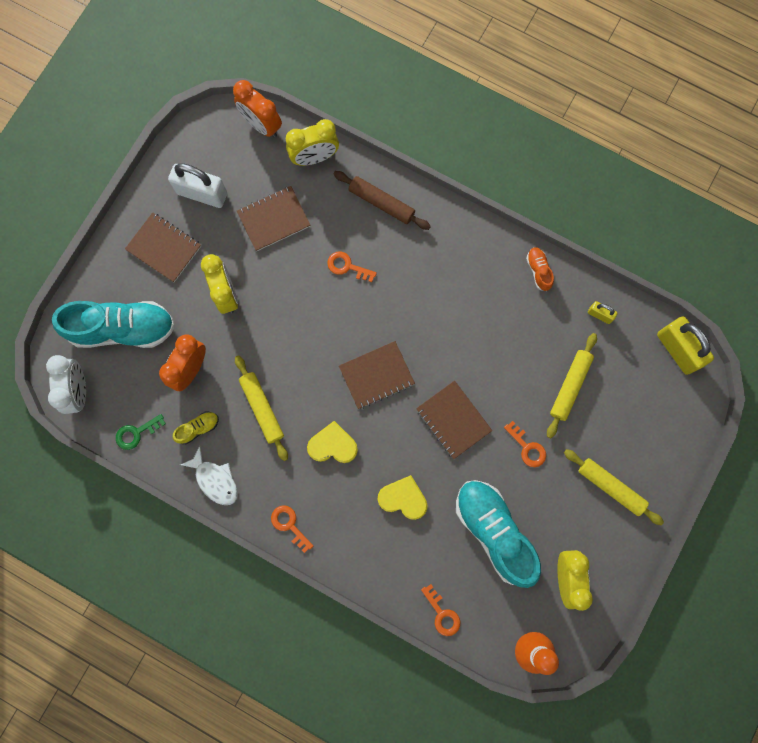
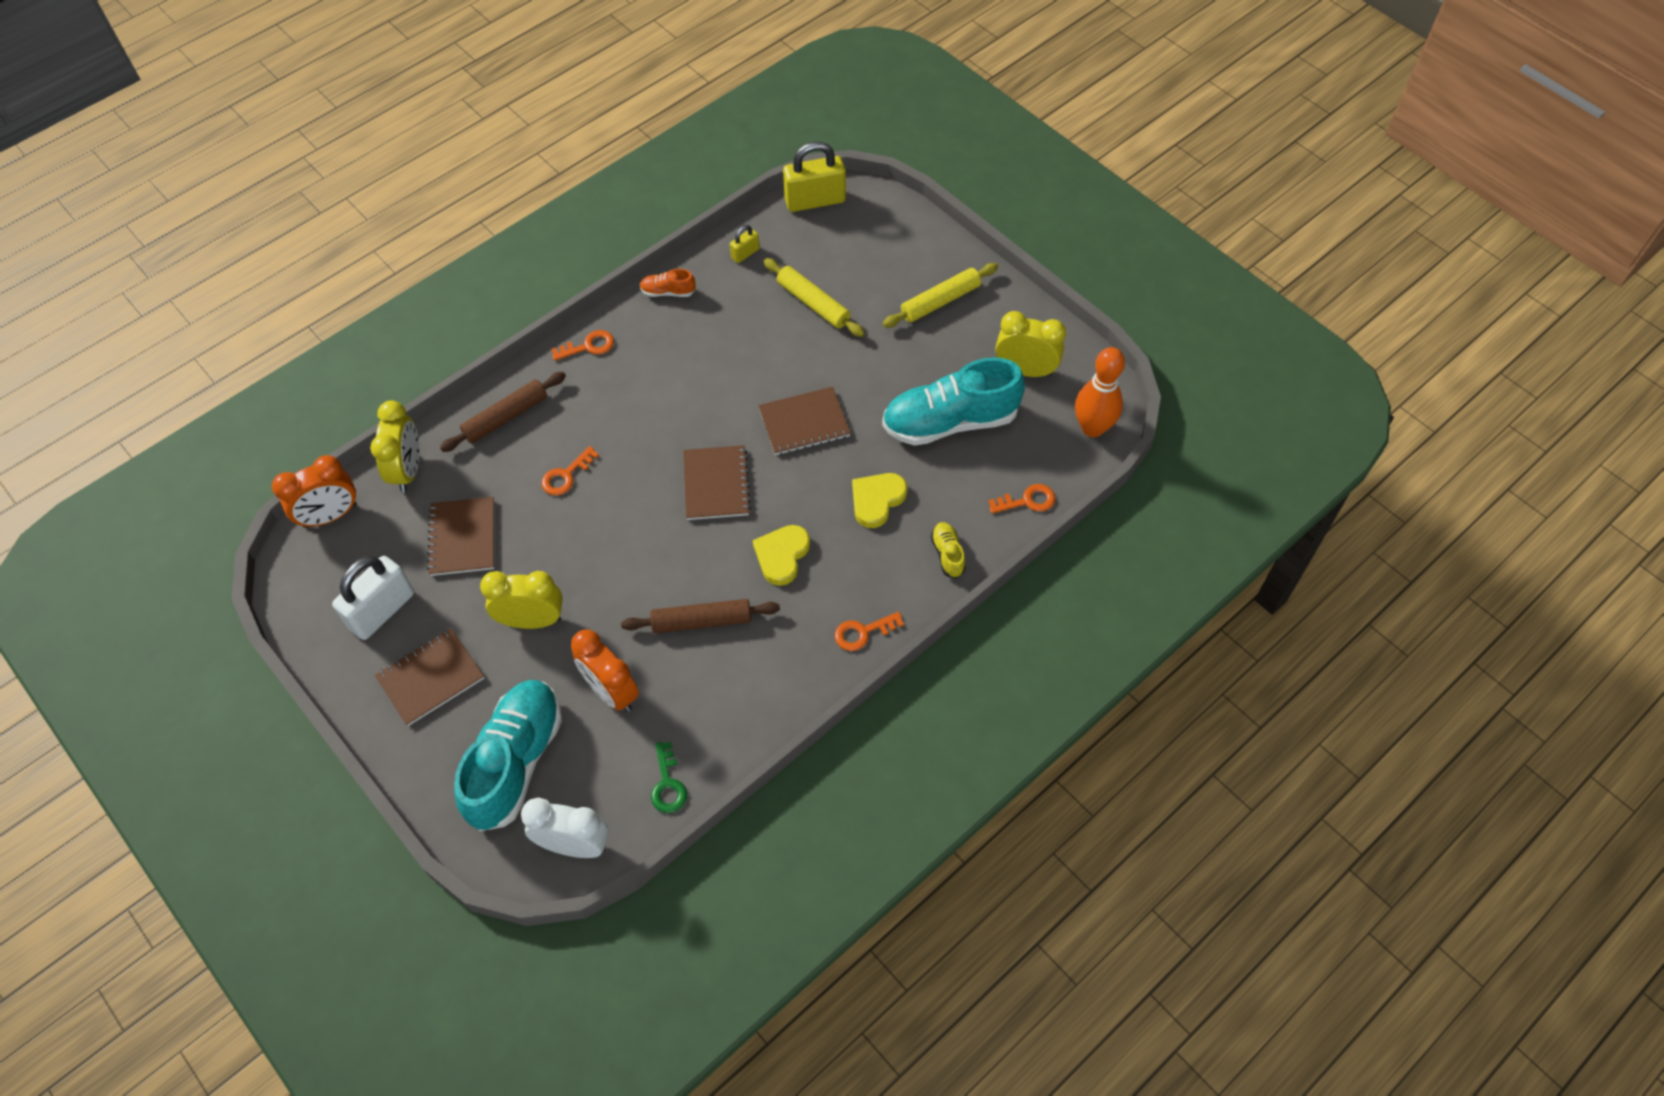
camera: 70 degrees left, 20 degrees down
(198, 428) = (694, 705): yellow shoe -> yellow shoe (947, 554)
(215, 480) = (771, 703): white fish -> none
(262, 408) = (701, 621): yellow rolling pin -> brown rolling pin
(527, 448) = (866, 362): orange key -> orange key (589, 346)

